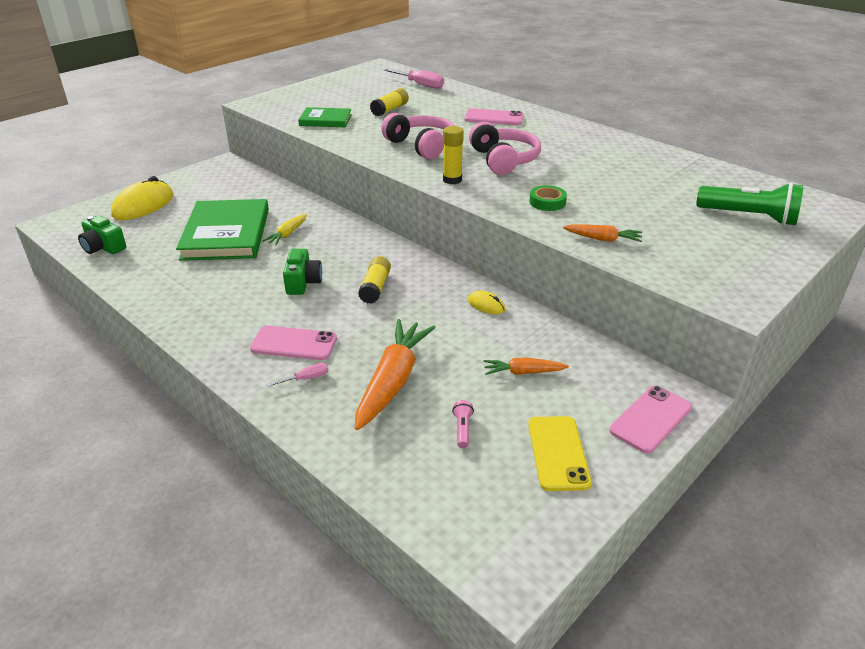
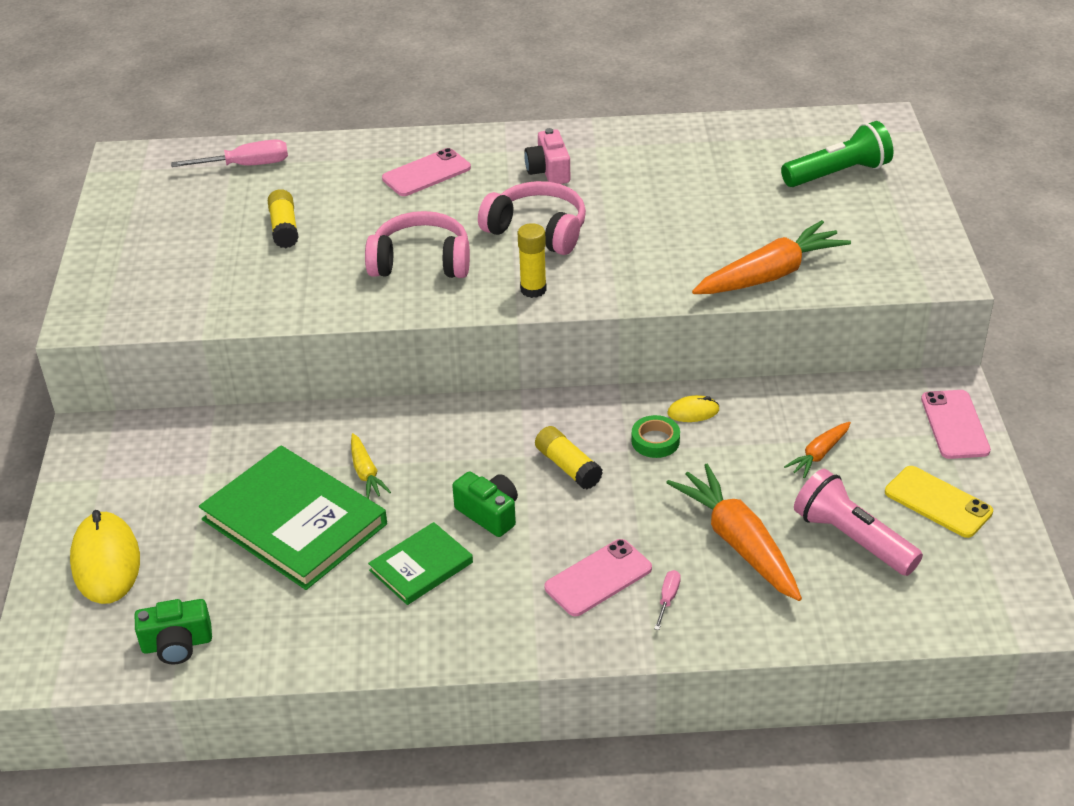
camera: 45 degrees left, 5 degrees up
(325, 120) = (236, 291): green book -> green book (421, 566)
(462, 429) = (852, 538): pink flashlight -> pink flashlight, size x2.39
(547, 202) = (662, 261): green tape -> green tape (655, 441)
(559, 141) = (548, 171): none -> pink camera
(603, 239) = (770, 275): orange carrot -> orange carrot, size x1.95

